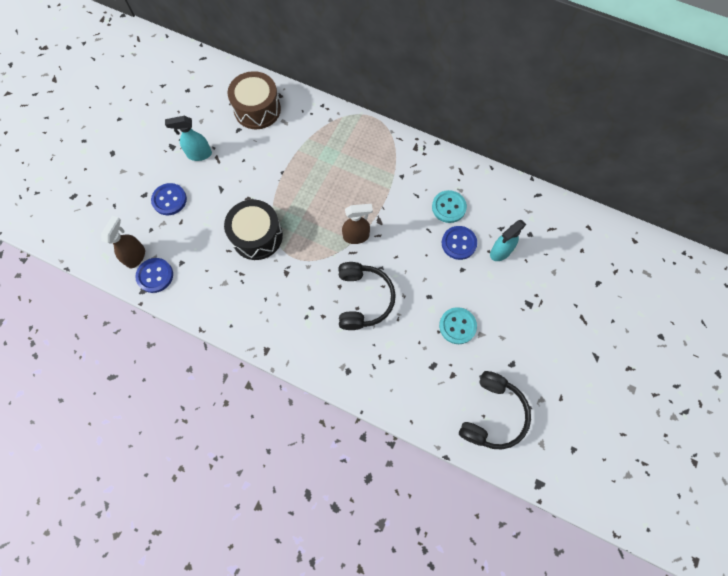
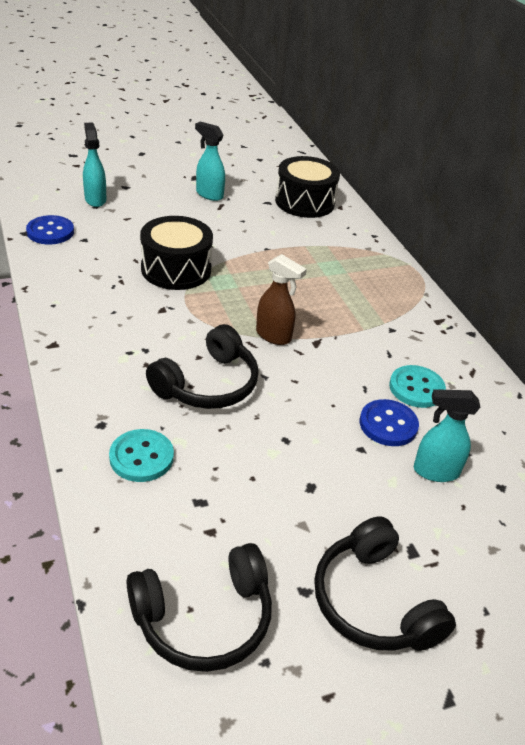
camera: 40 degrees right, 30 degrees down
(136, 256) = (57, 212): brown spray bottle -> none
(142, 223) = (95, 199): none -> turquoise spray bottle
(169, 200) = (140, 201): blue button -> none
(257, 109) = (304, 202): brown drum -> black drum
(457, 326) = (283, 492): turquoise button -> turquoise button (141, 457)
(538, 342) = (374, 602): none -> black headphones

